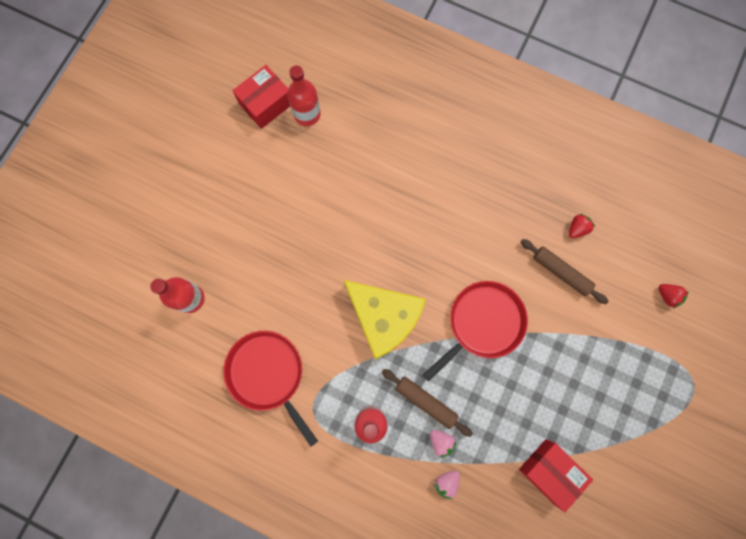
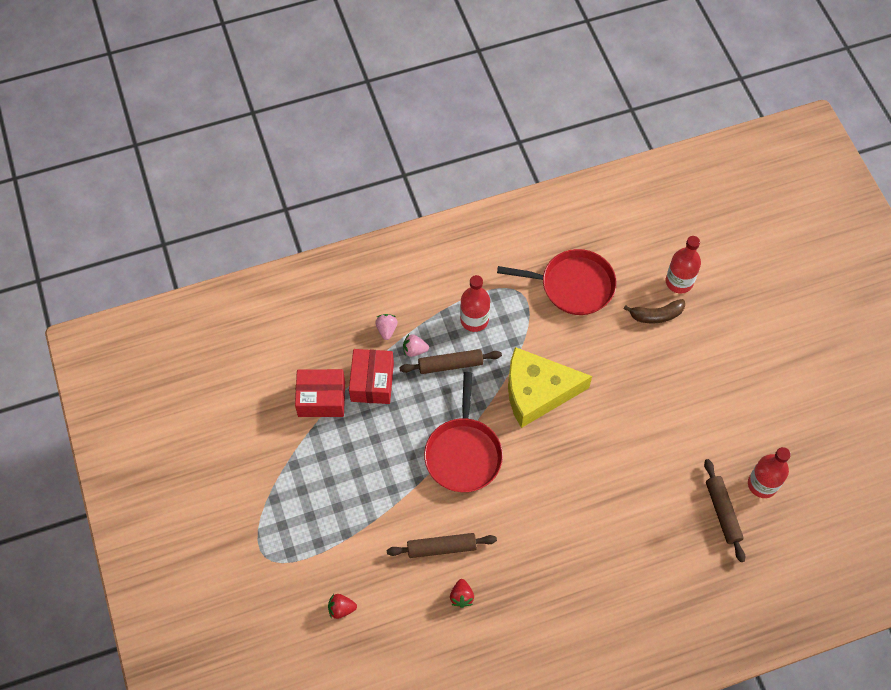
camera: 135 degrees right, 15 degrees down
(237, 290) = (656, 315): none -> brown banana
(266, 103) = (801, 462): red box -> red box (372, 382)
(352, 122) = (722, 512): none -> brown rolling pin

